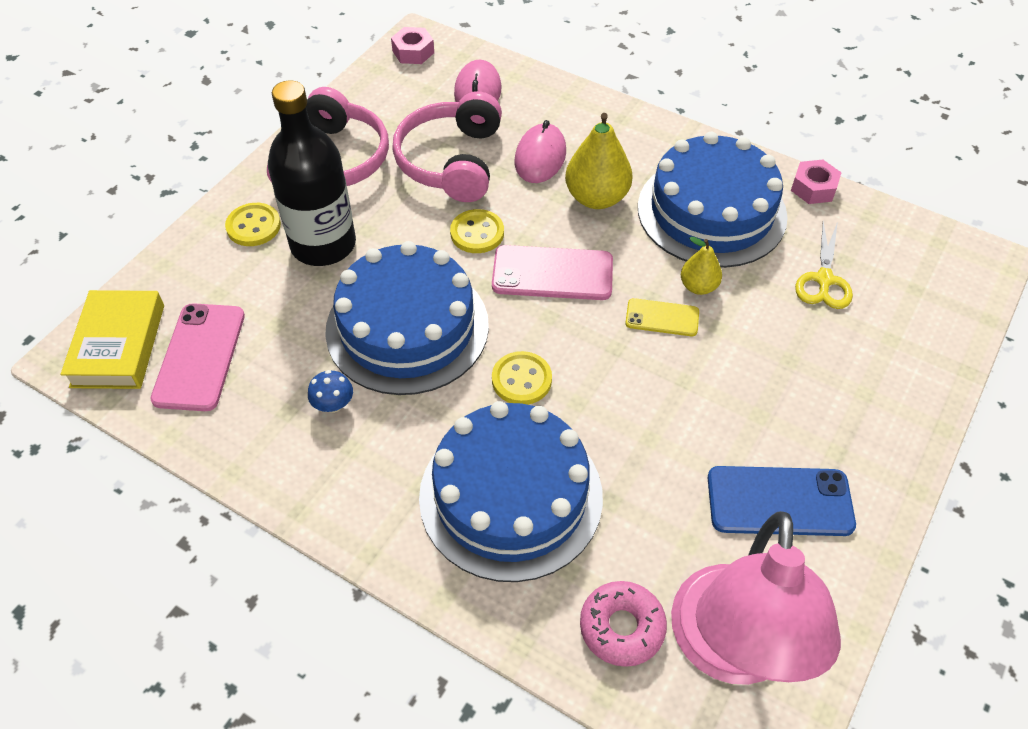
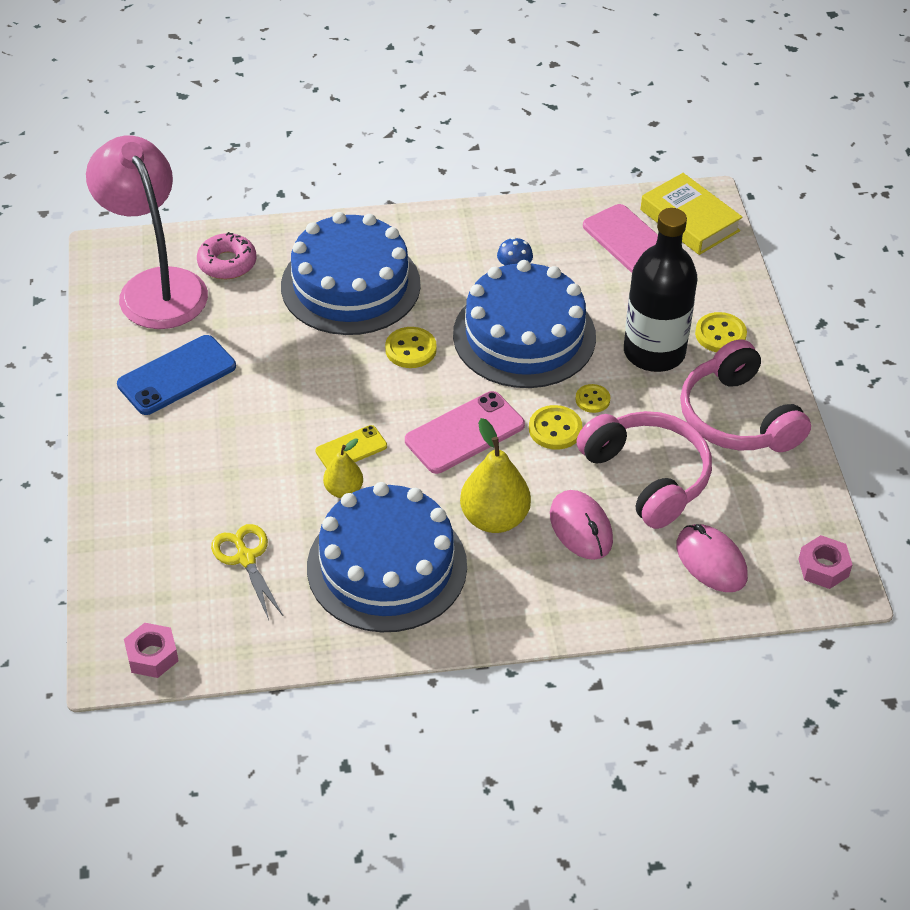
camera: 140 degrees right, 5 degrees down
(420, 238) = (592, 399): none -> yellow button
(813, 188) = (314, 650): pink nut -> pink nut (152, 656)

